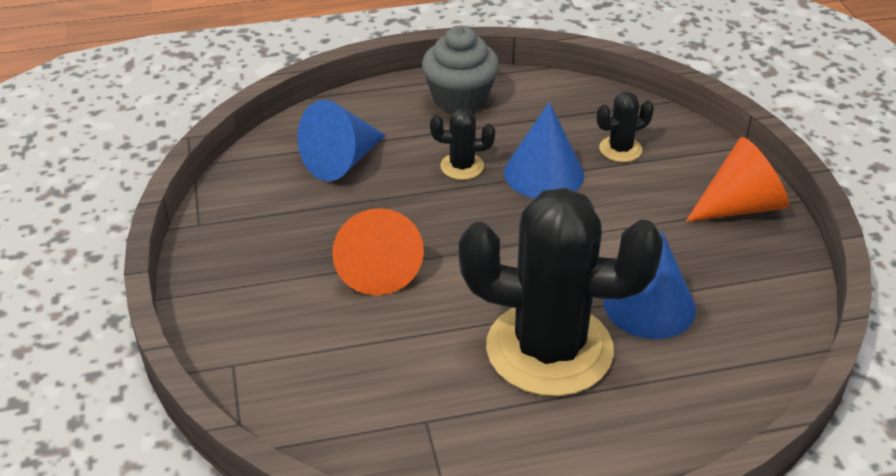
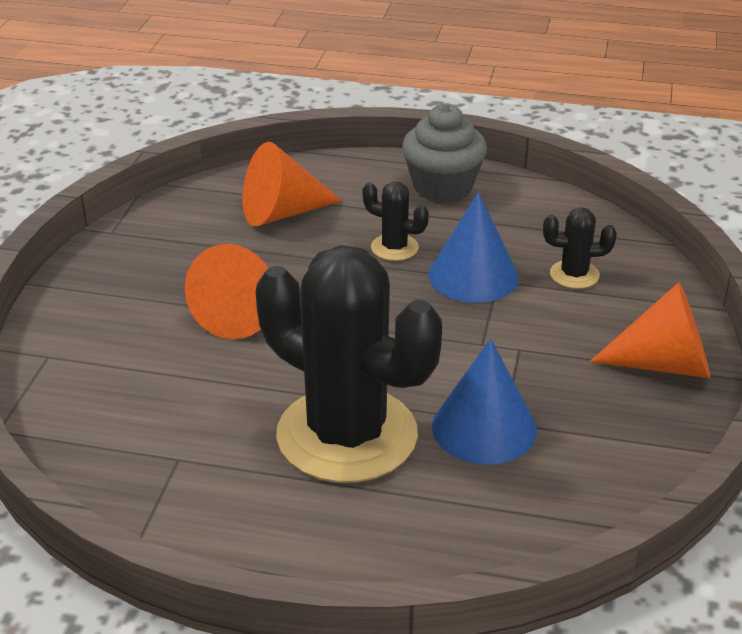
camera: 25 degrees right, 5 degrees down
(342, 161) = (282, 213): blue cone -> orange cone

